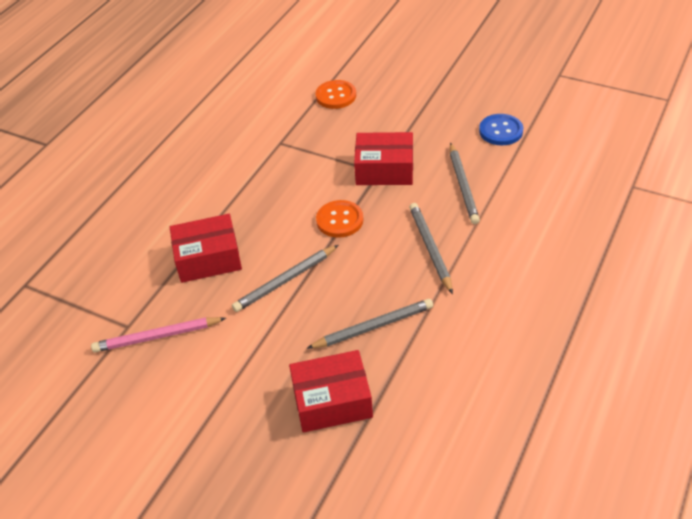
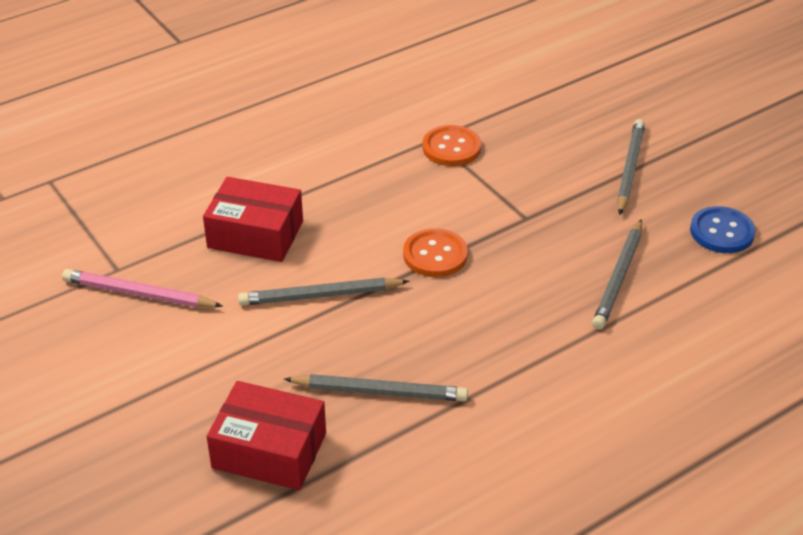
camera: 25 degrees right, 5 degrees down
(336, 96) = (543, 110): orange button -> orange button (451, 148)
(384, 169) = (535, 219): red box -> none
(430, 248) = (518, 333): grey pencil -> grey pencil (629, 168)

